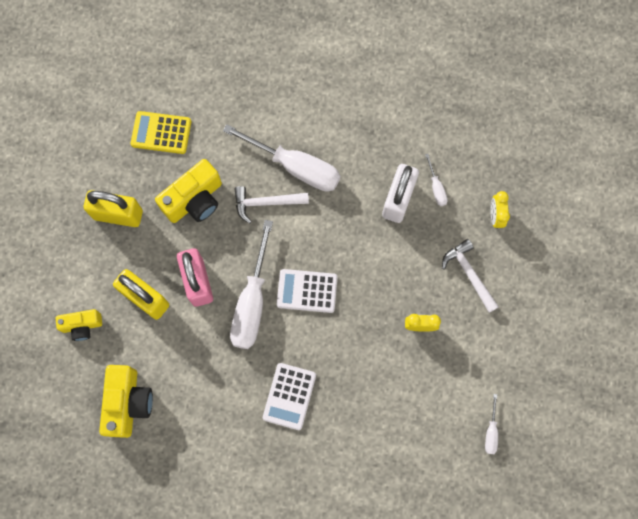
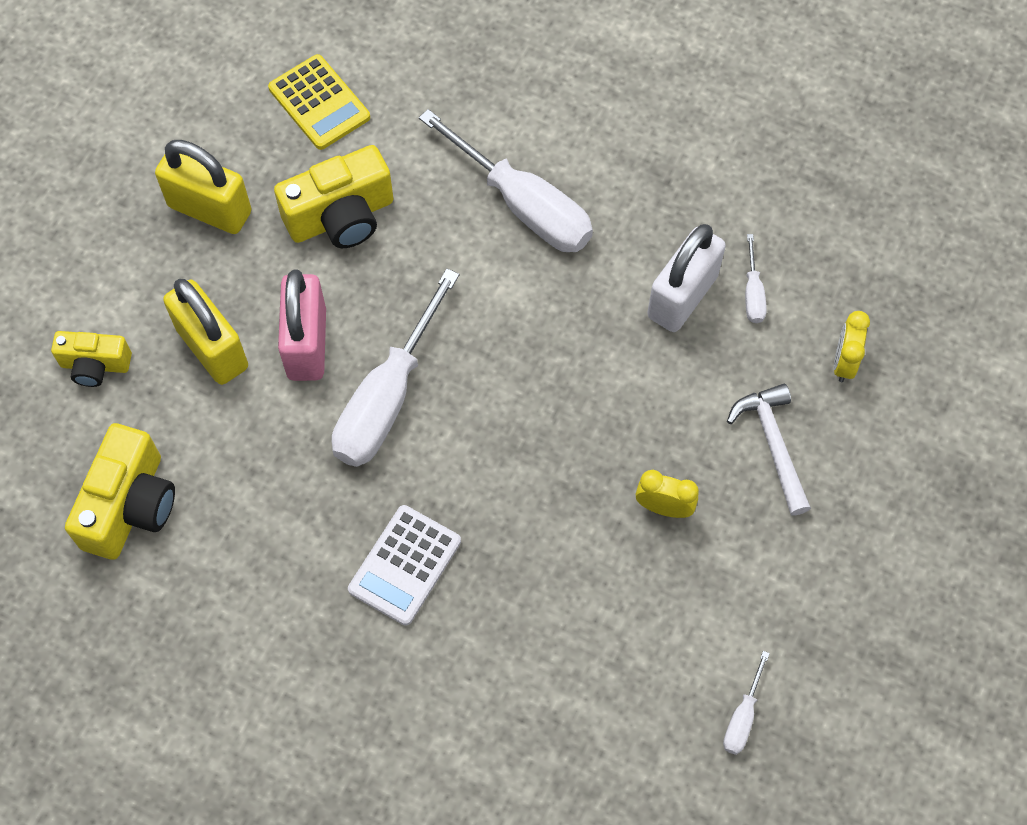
camera: 15 degrees right, 10 degrees down
(161, 133) = (319, 103): yellow calculator -> yellow calculator turned 150 degrees counterclockwise
(266, 203) = (457, 248): white hammer -> none
(307, 291) = (485, 403): white calculator -> none

